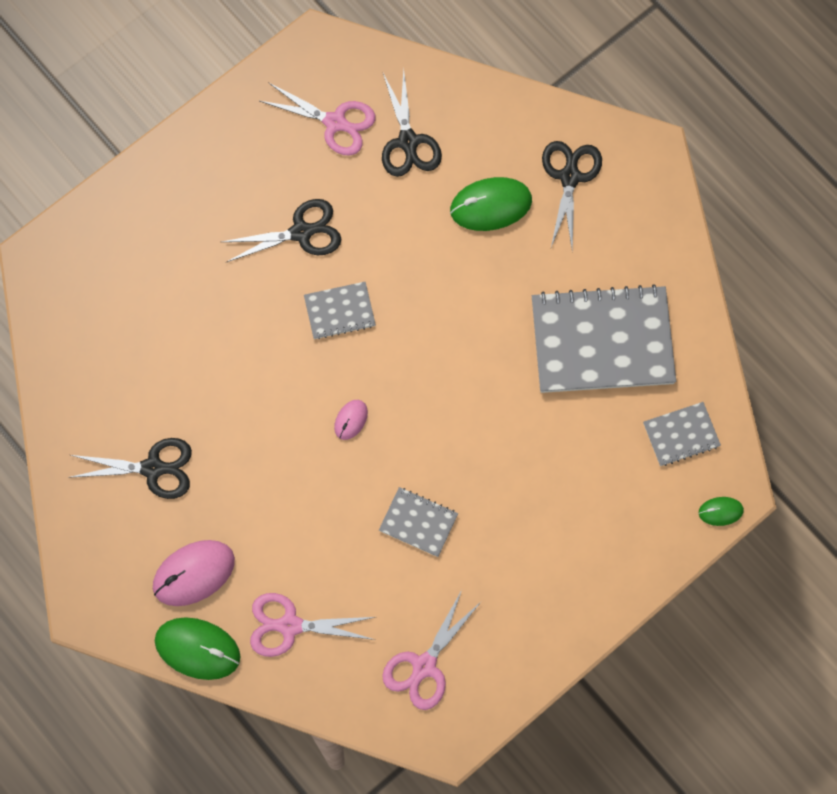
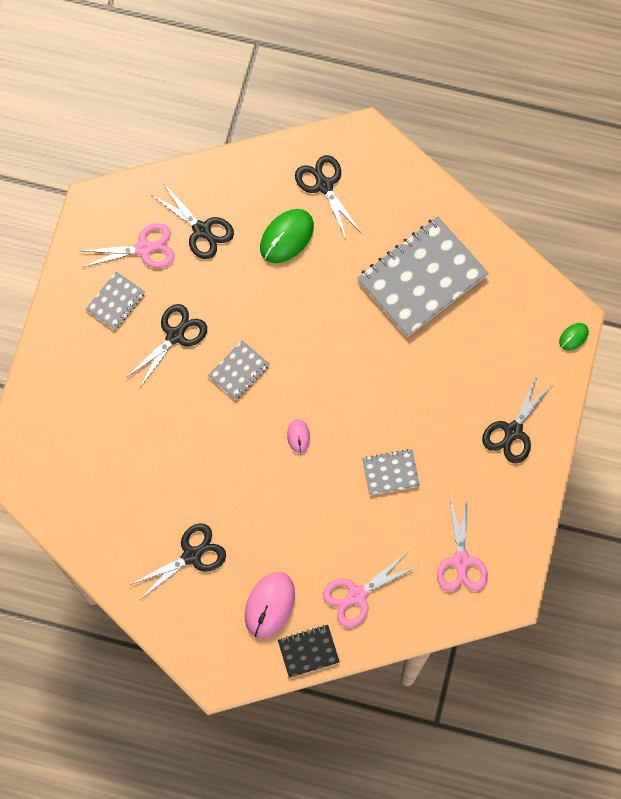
camera: 35 degrees left, 0 degrees up
(197, 649) = (308, 651): green mouse -> black notebook
(580, 567) = (513, 431): none -> black scissors
(681, 435) = (514, 305): grey notebook -> grey notebook (115, 301)

